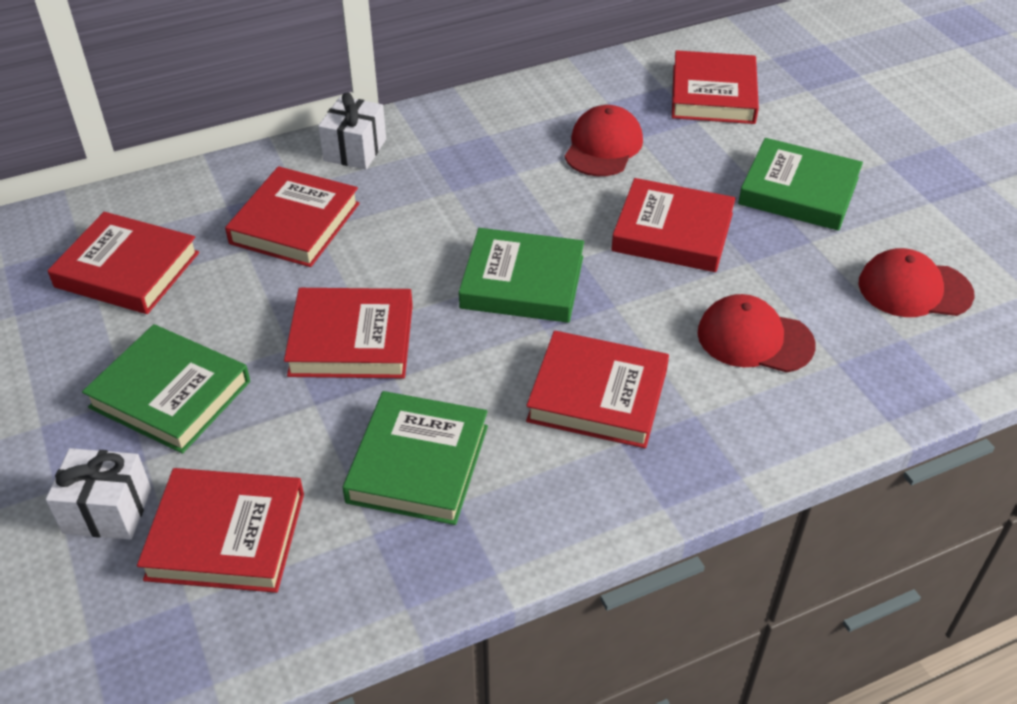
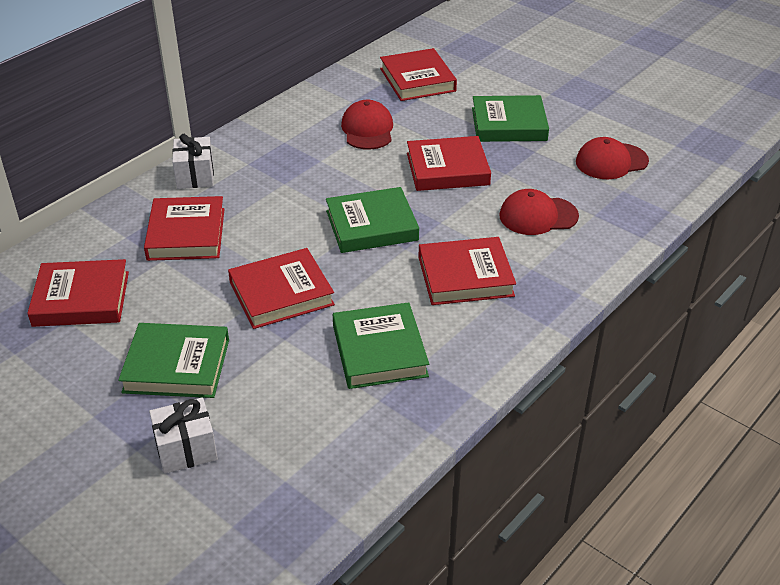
camera: 25 degrees left, 5 degrees down
(226, 536) = (282, 435): red book -> none

